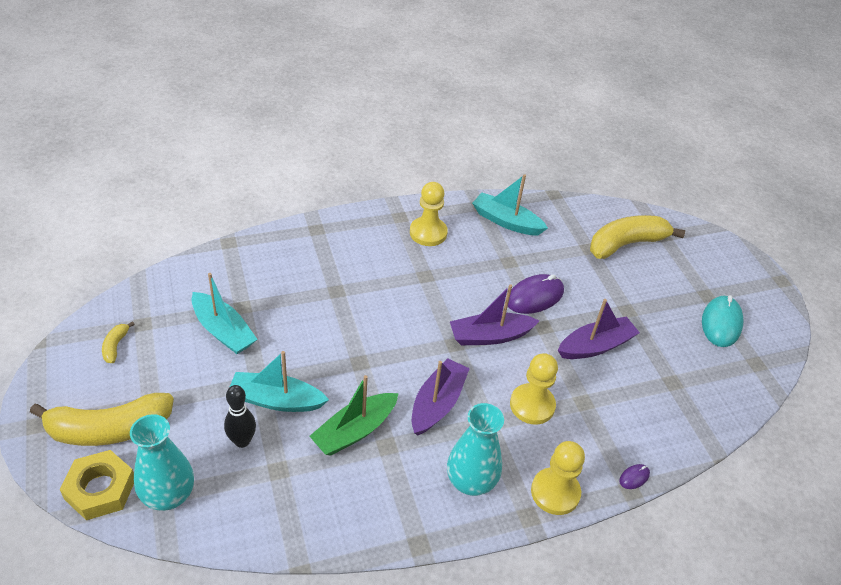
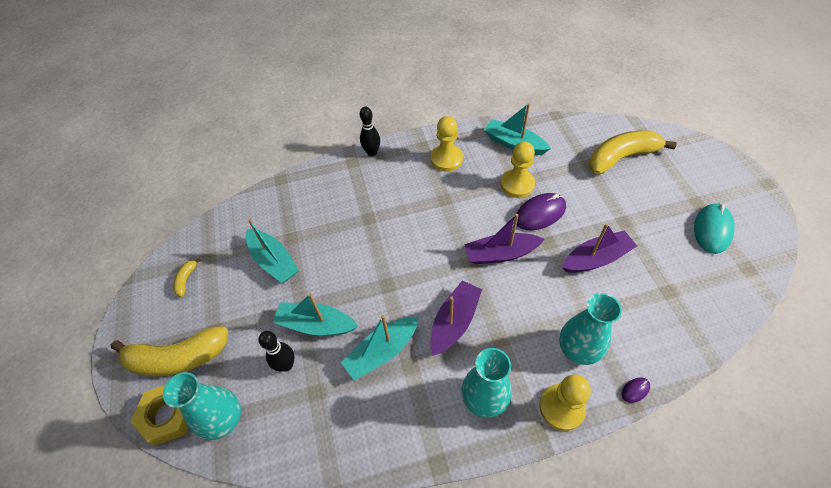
camera: 10 degrees right, 10 degrees up
(340, 220) = (372, 152): none -> black bowling pin
(354, 431) = (382, 351): green boat -> turquoise boat
(532, 405) = (539, 320): yellow pawn -> yellow pawn (517, 184)
(574, 435) = (578, 349): none -> turquoise vase

